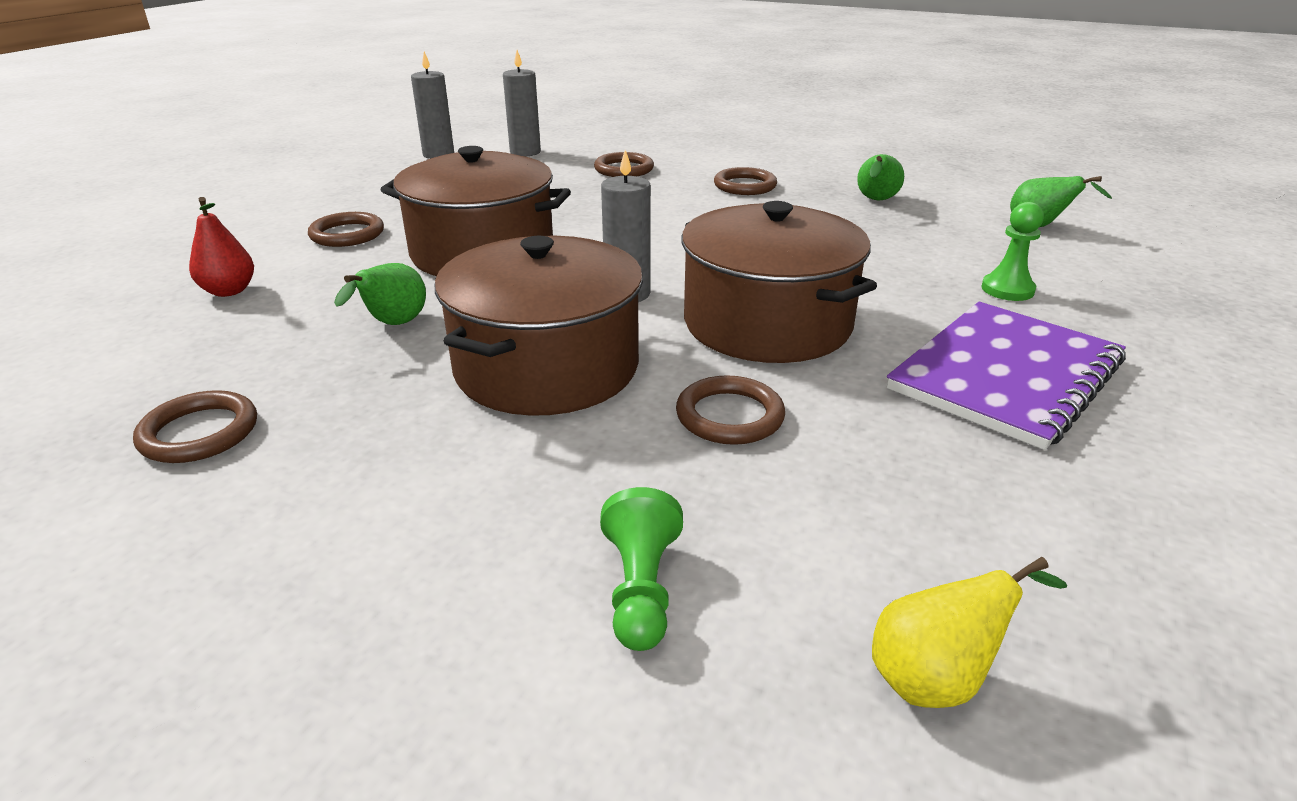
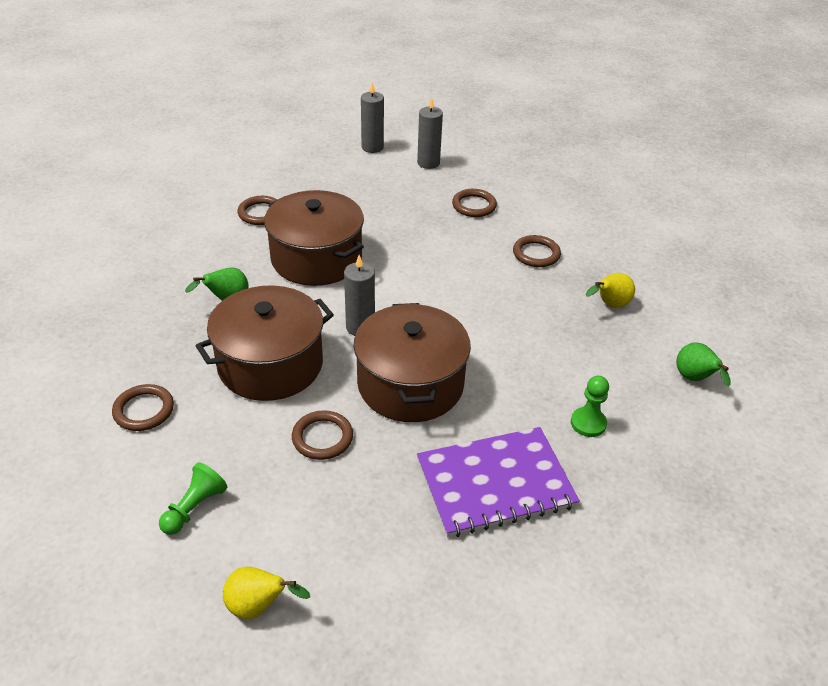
camera: 30 degrees right, 10 degrees up
(199, 433) = (101, 337): brown ring -> brown ring (144, 410)
(229, 291) = (174, 241): red pear -> none
(876, 201) = (609, 305): green pear -> yellow pear

